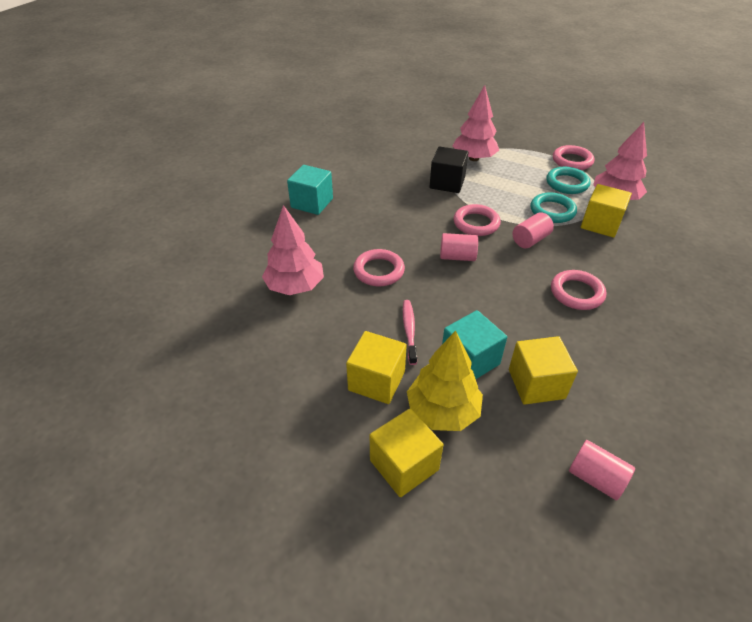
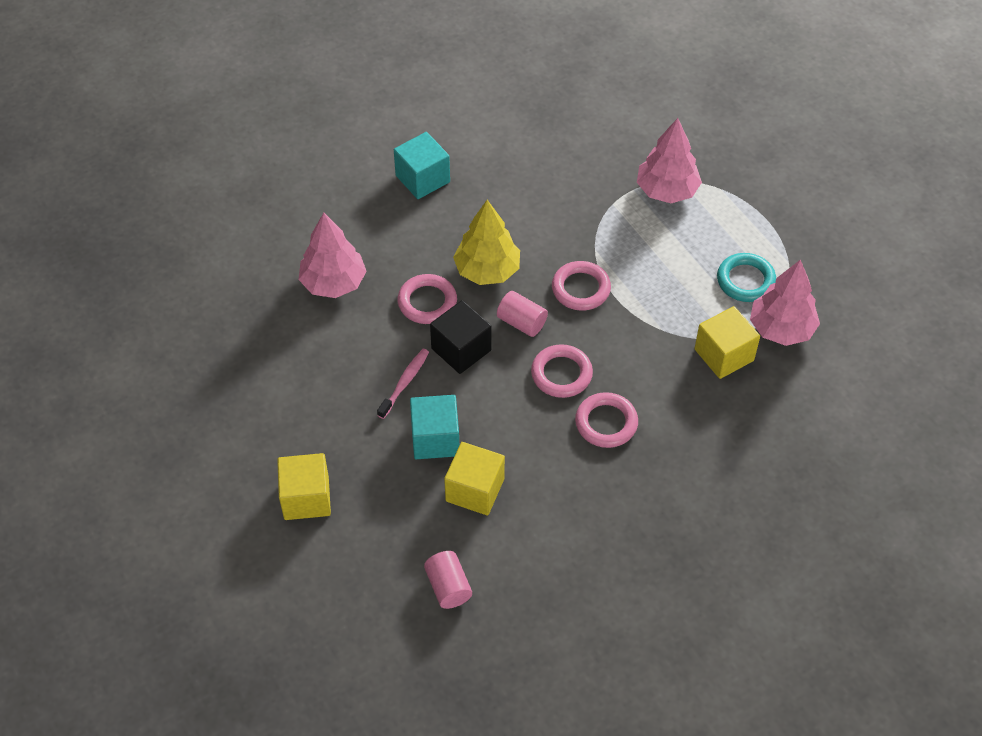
camera: 30 degrees right, 10 degrees up
(376, 381) = (338, 417): yellow cube -> none
(442, 411) = (372, 472): yellow tree -> yellow tree (487, 270)
(447, 183) = (599, 215): black cube -> black cube (461, 349)
(530, 240) = (621, 338): pink cylinder -> none
(552, 211) = (685, 311): turquoise ring -> none
(572, 161) = (790, 249): pink ring -> pink ring (561, 374)

